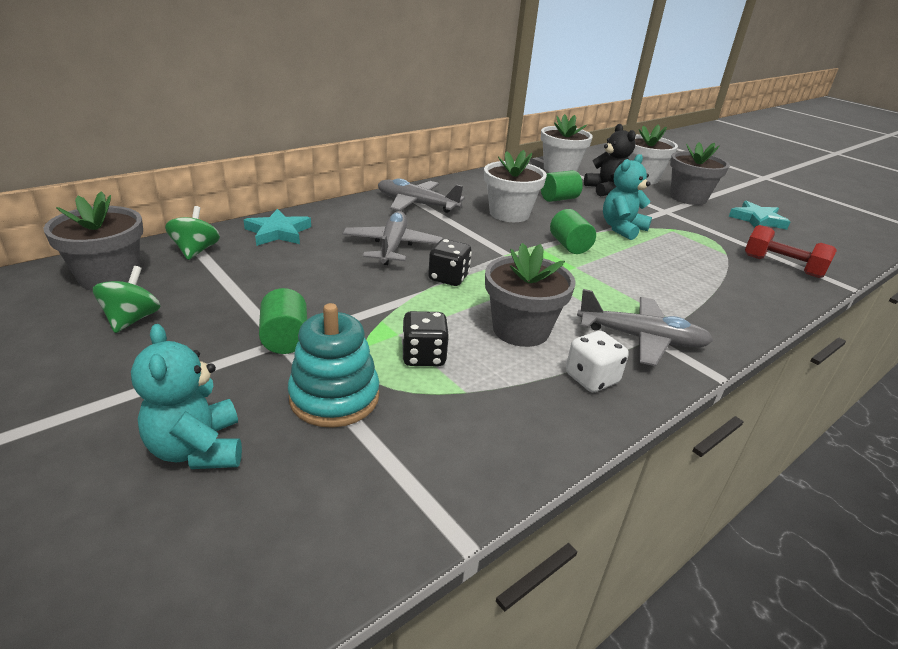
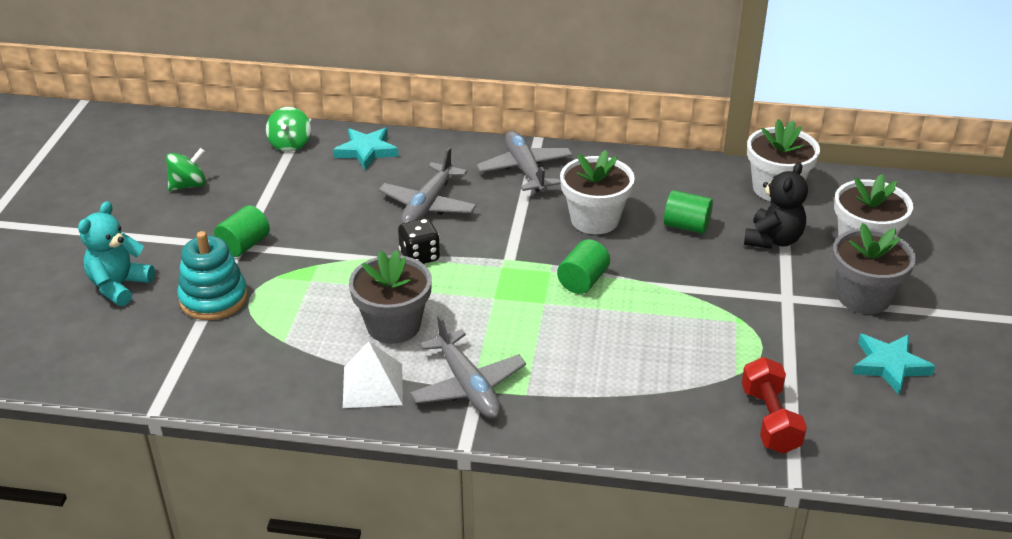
camera: 50 degrees right, 5 degrees up
(109, 277) = (216, 144): grey flower pot -> none
(196, 251) = (290, 144): green spinning top -> green spinning top turned 135 degrees clockwise
(392, 246) = (428, 205): grey plane -> grey plane turned 150 degrees clockwise
(423, 356) = (299, 305): black dice -> none
(591, 379) = (373, 385): white dice -> white pyramid
(622, 229) = (680, 291): turquoise teddy bear -> none

